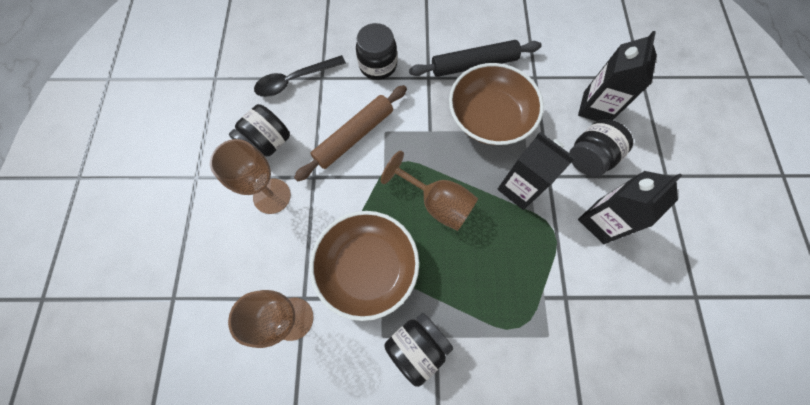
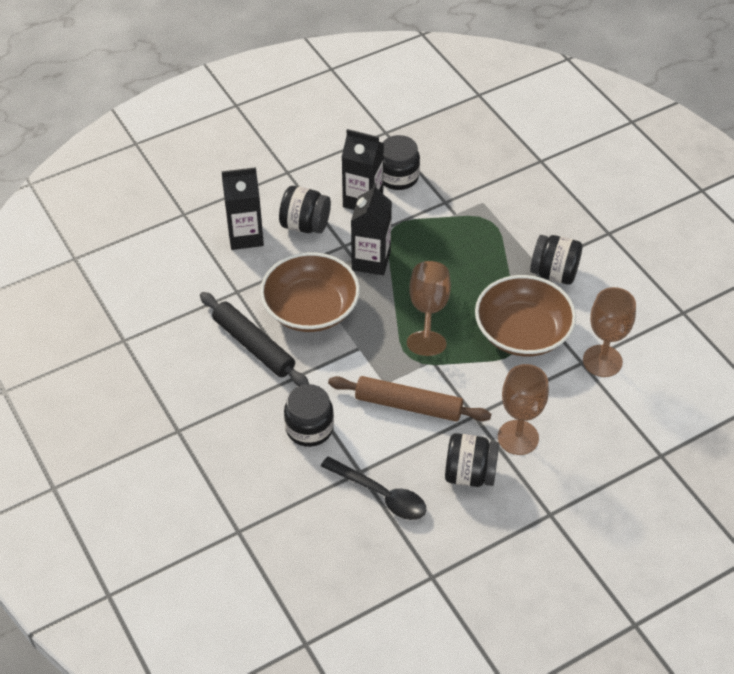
camera: 120 degrees left, 20 degrees down
(621, 271) = (398, 177): none -> black jar

